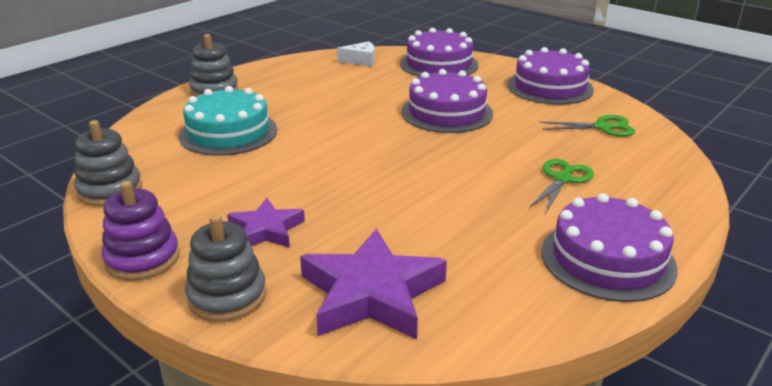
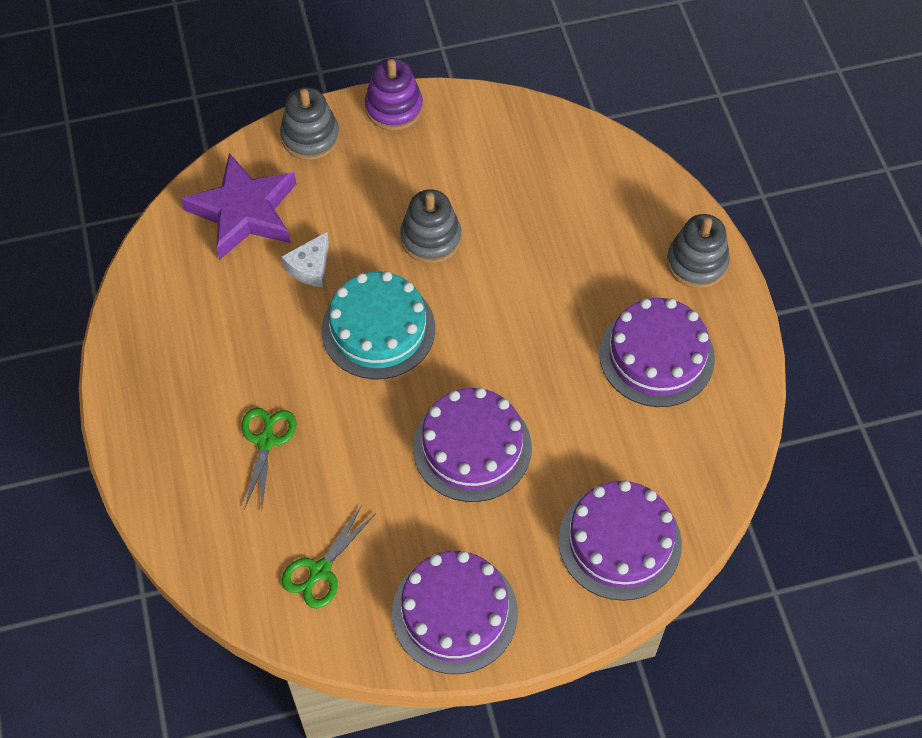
camera: 125 degrees right, 30 degrees up
(110, 190) = (517, 116): grey stacking toy -> grey stacking toy (431, 238)
(228, 132) = (571, 233): turquoise cake -> turquoise cake (378, 329)
(266, 230) = (371, 189): purple star -> none
(361, 61) = (696, 459): white cheese -> white cheese (310, 267)
(562, 179) = (266, 441): green scissors -> green scissors turned 150 degrees counterclockwise
(607, 259) = (150, 375): purple cake -> purple cake (656, 356)

